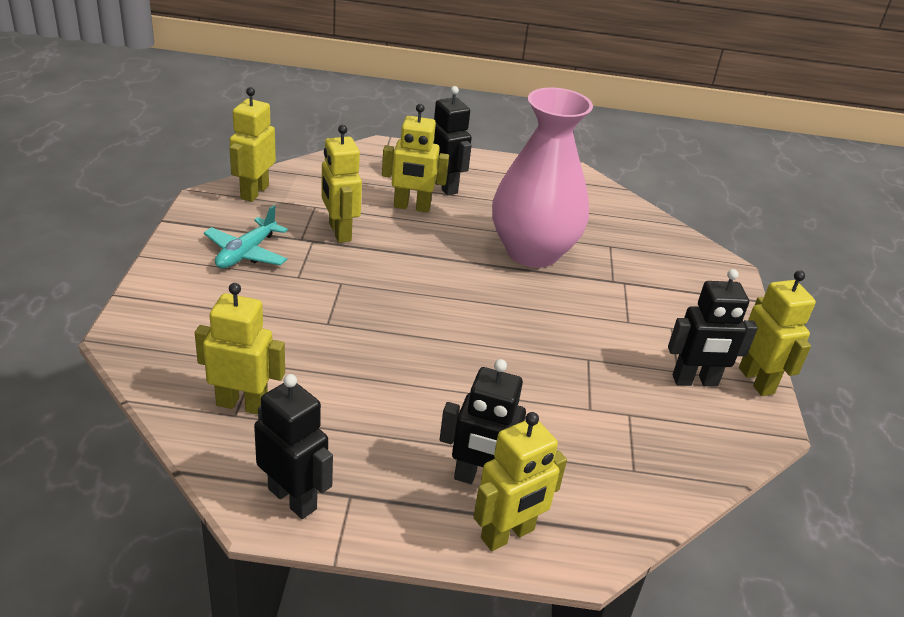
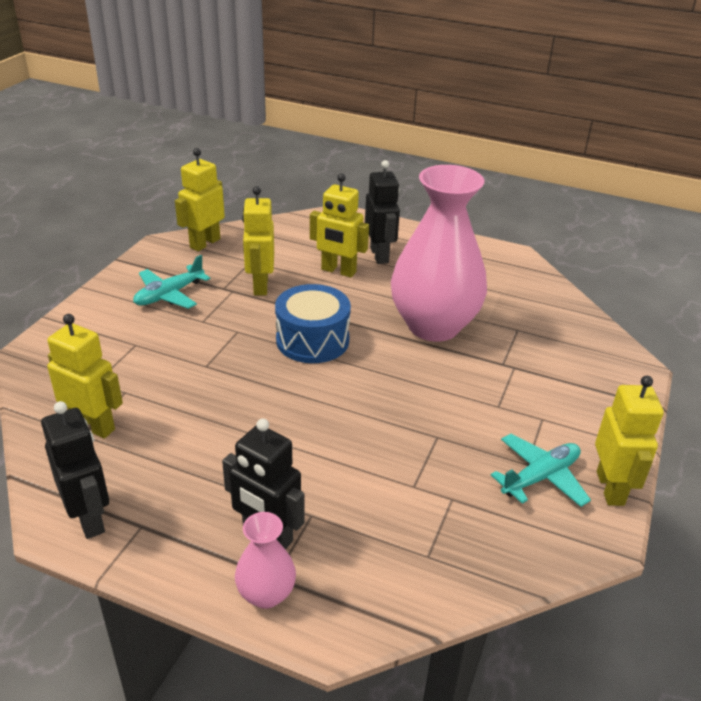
camera: 20 degrees right, 0 degrees up
(423, 282) = (312, 340): none -> blue drum
(508, 534) = (266, 594): yellow robot -> pink vase
(695, 381) = (540, 477): black robot -> turquoise plane

